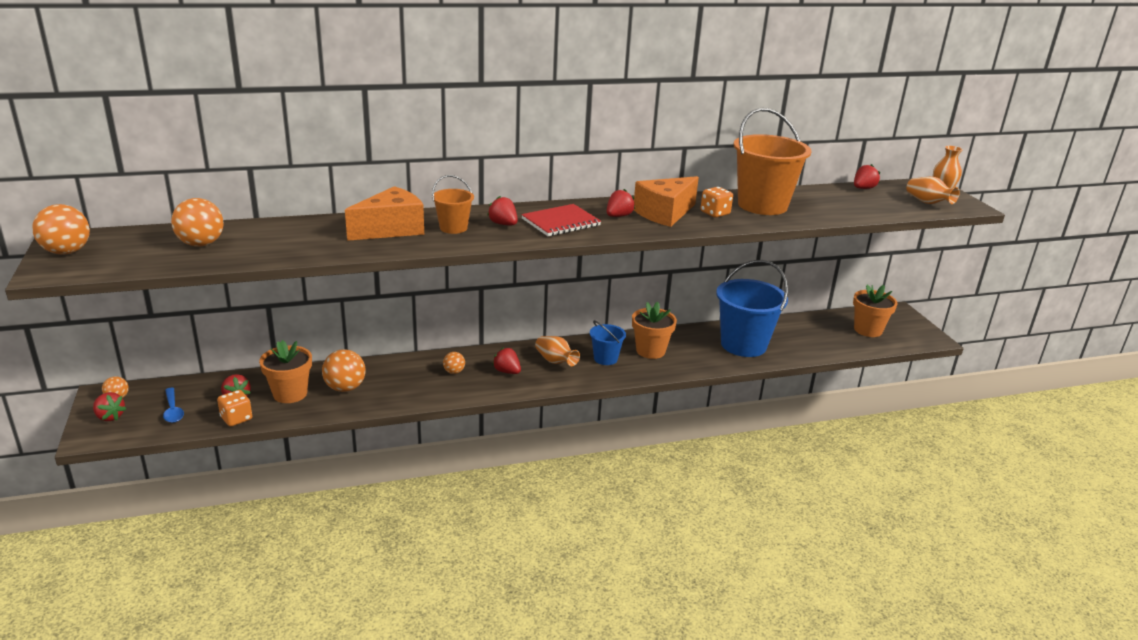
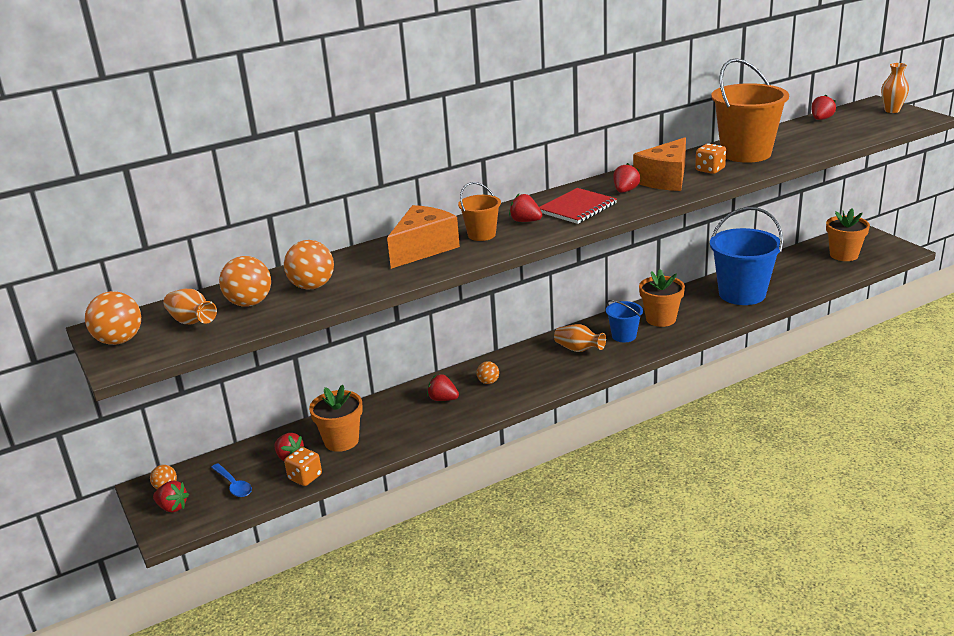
camera: 10 degrees left, 0 degrees up
(345, 388) = (392, 422): orange ball -> orange ball (312, 286)
(507, 371) = (539, 370): red strawberry -> red strawberry (443, 399)
(927, 203) = (886, 121): orange vase -> orange vase (192, 322)

